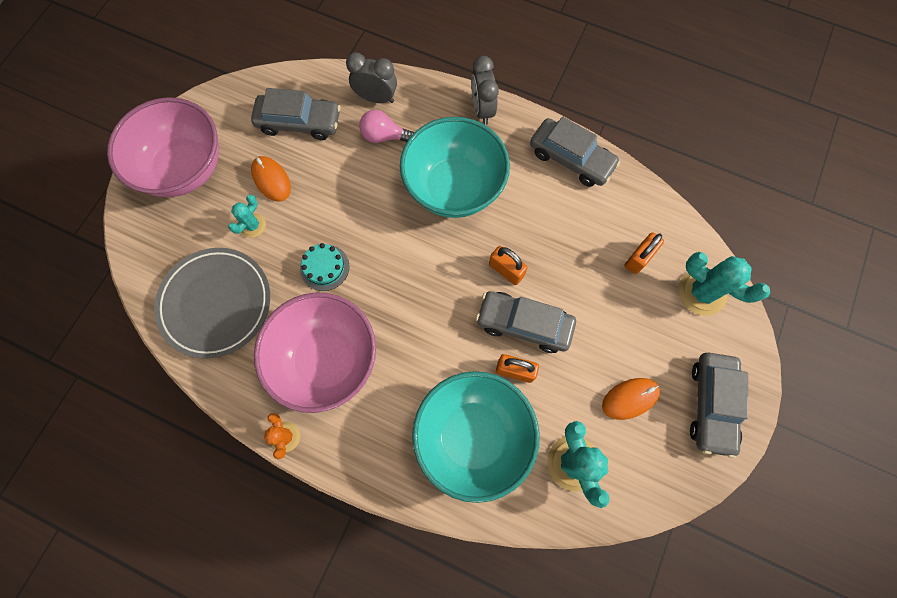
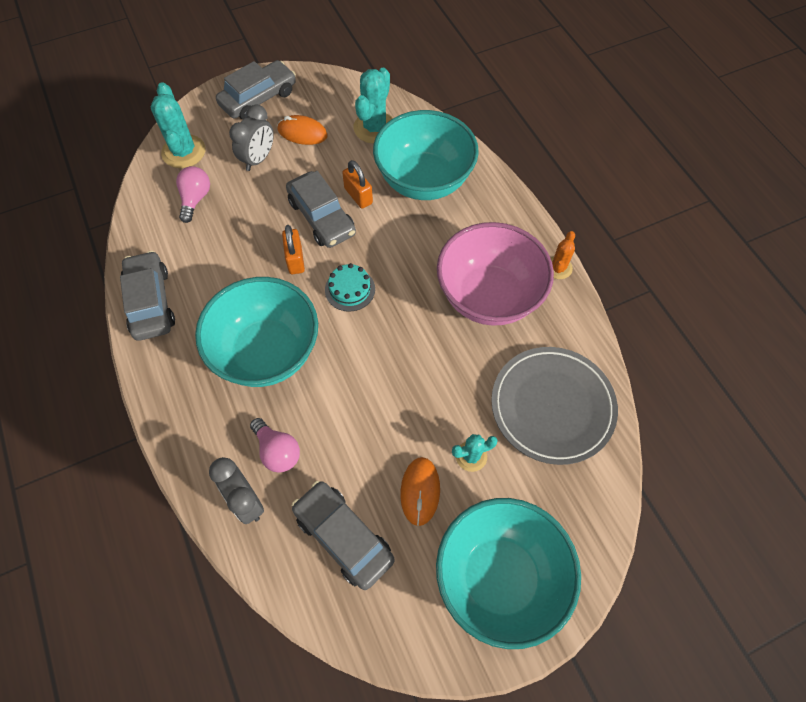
camera: 140 degrees left, 10 degrees down
(185, 169) = (499, 578): pink bowl -> turquoise bowl
(324, 267) = (435, 368): turquoise cake -> turquoise cake (350, 289)
(482, 110) = (167, 405): grey clock -> grey clock (258, 159)
(638, 258) = (195, 199): orange padlock -> pink light bulb

